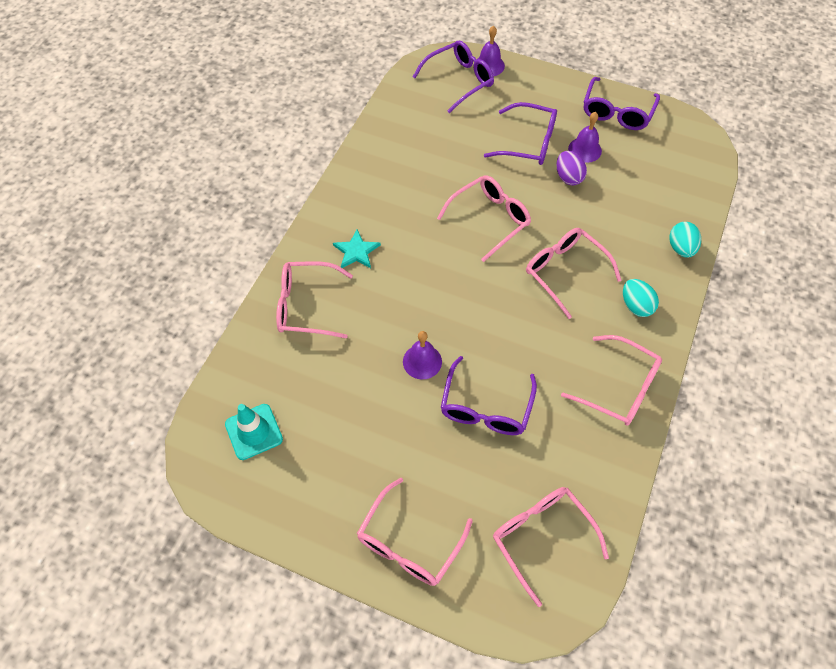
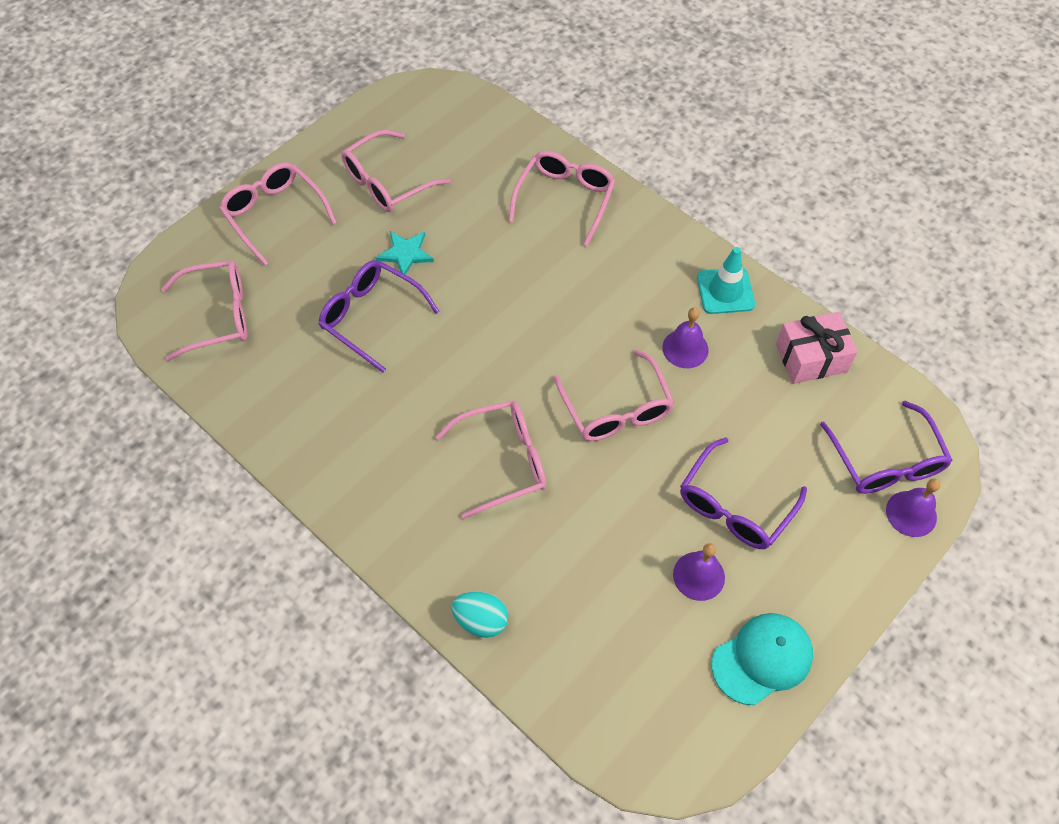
camera: 110 degrees right, 0 degrees up
(254, 432) = (441, 130): turquoise traffic cone -> turquoise traffic cone (725, 291)
(356, 251) = (620, 260): turquoise star -> turquoise star (405, 254)
(398, 126) = (811, 358): none -> pink gift
(422, 361) = (451, 279): purple bell -> purple bell (685, 348)
(568, 177) = (654, 531): purple egg -> none
(617, 112) = (762, 659): purple glasses -> turquoise cap
(619, 388) = (328, 451): pink glasses -> pink glasses (387, 182)
(636, 306) = (421, 520): turquoise egg -> none

